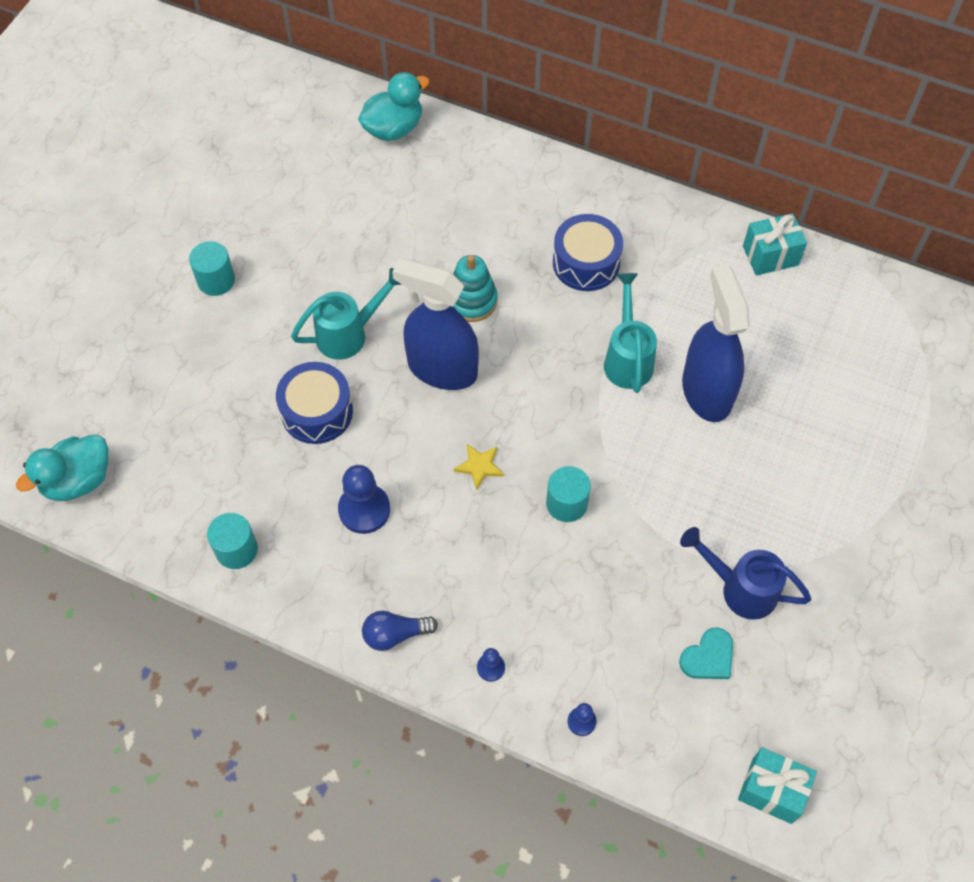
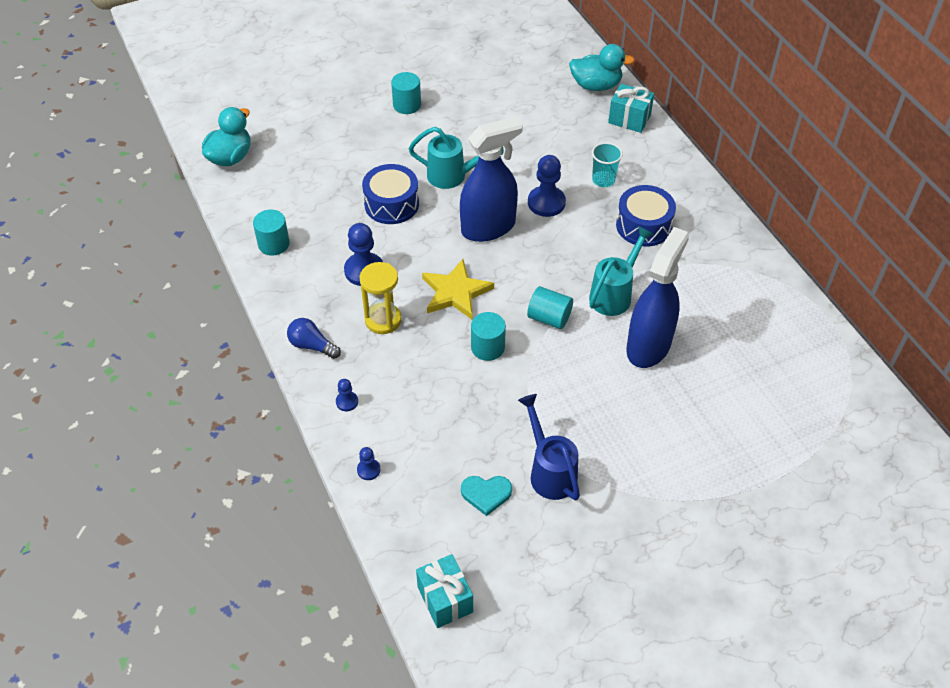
camera: 40 degrees right, 10 degrees down
(78, 480) = (230, 157): turquoise duck -> turquoise duck turned 120 degrees clockwise
(438, 551) = (383, 320): none -> yellow hourglass
(442, 369) = (488, 227): blue spray bottle -> blue spray bottle turned 90 degrees clockwise
(471, 301) = (546, 203): turquoise stacking toy -> blue pawn
(479, 466) = (455, 292): yellow star -> yellow star, size x1.84
(502, 236) = (603, 180): none -> turquoise cup
(593, 428) = (549, 318): none -> turquoise cylinder
(770, 256) = (781, 297): turquoise gift -> turquoise gift (629, 119)

